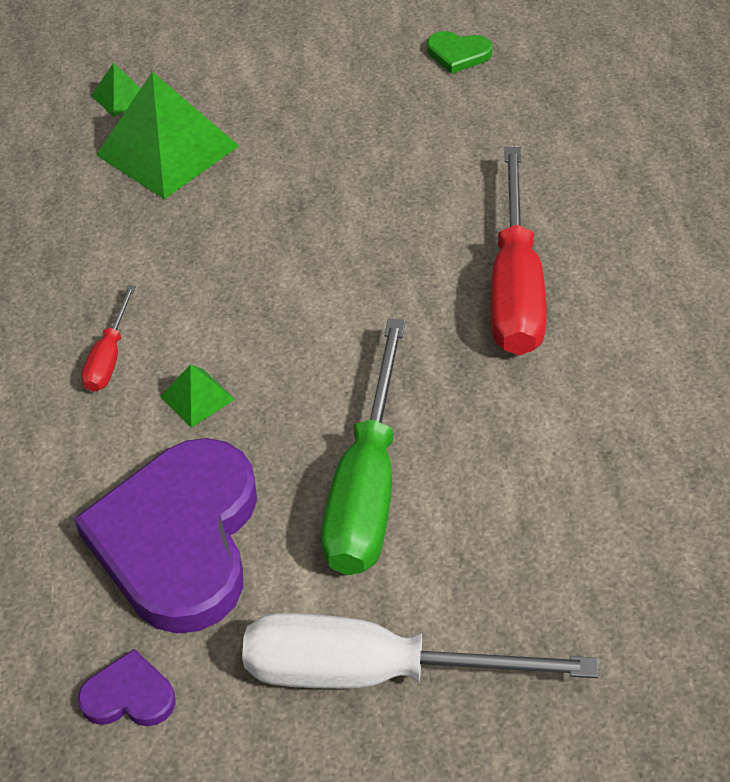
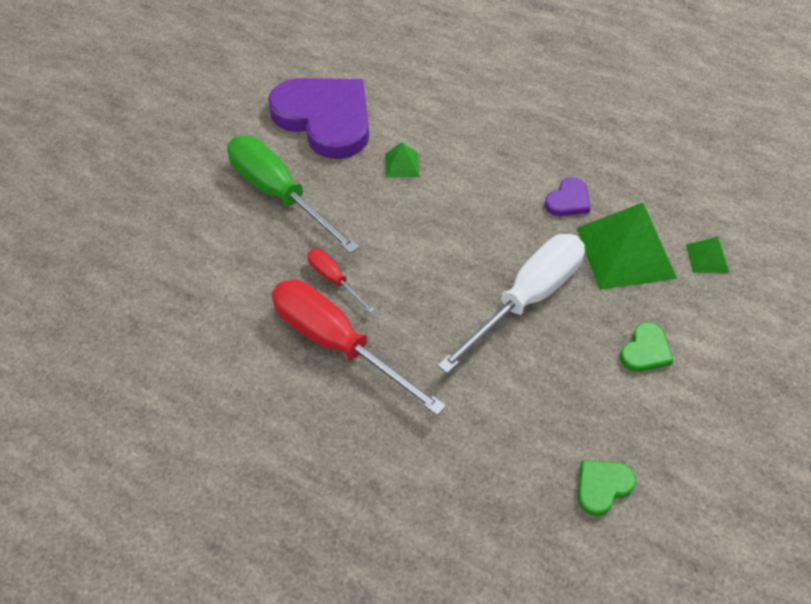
camera: 125 degrees right, 5 degrees up
(109, 357) = (464, 147): red screwdriver -> red screwdriver (334, 279)
(129, 695) = (269, 72): purple heart -> purple heart (568, 200)
(286, 88) = (645, 351): none -> green heart
(374, 672) = (190, 142): white screwdriver -> white screwdriver (527, 299)

